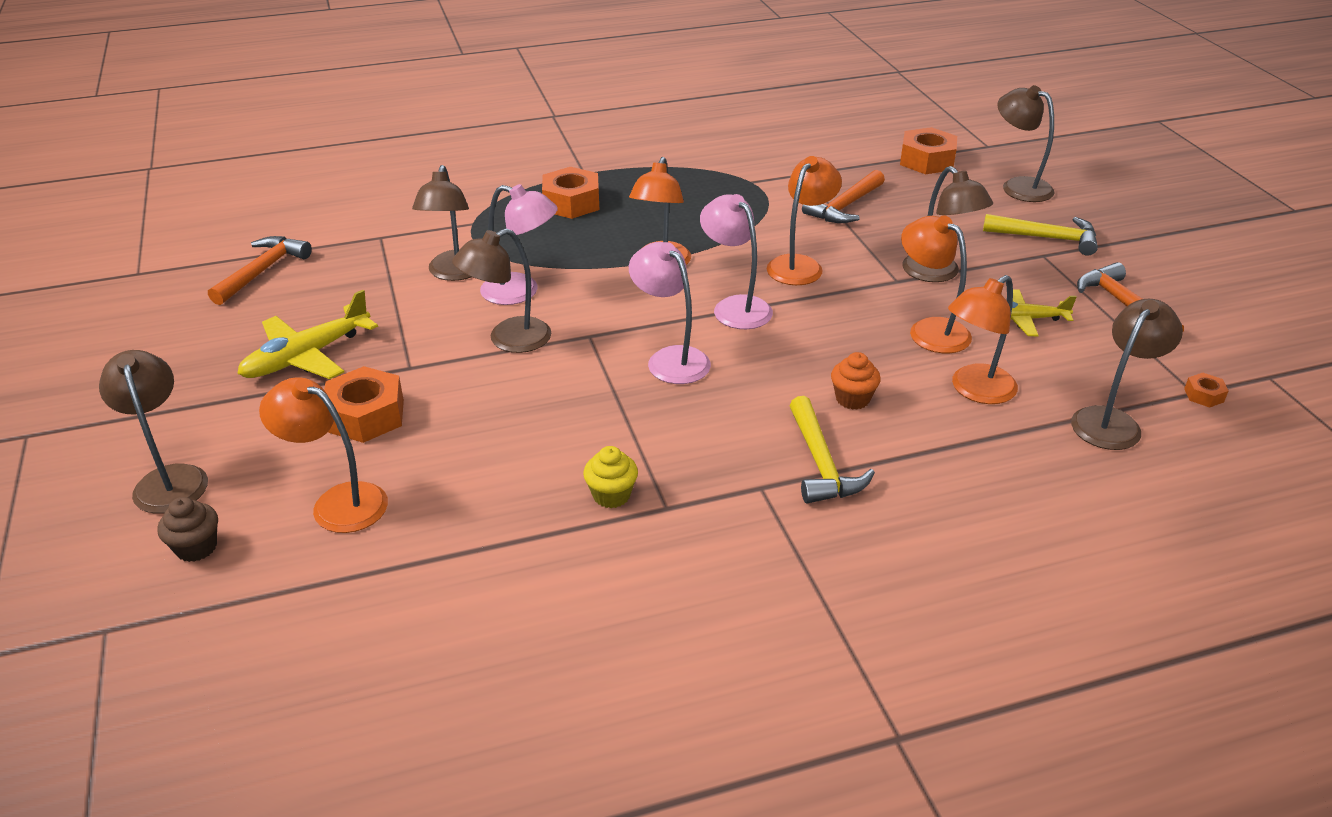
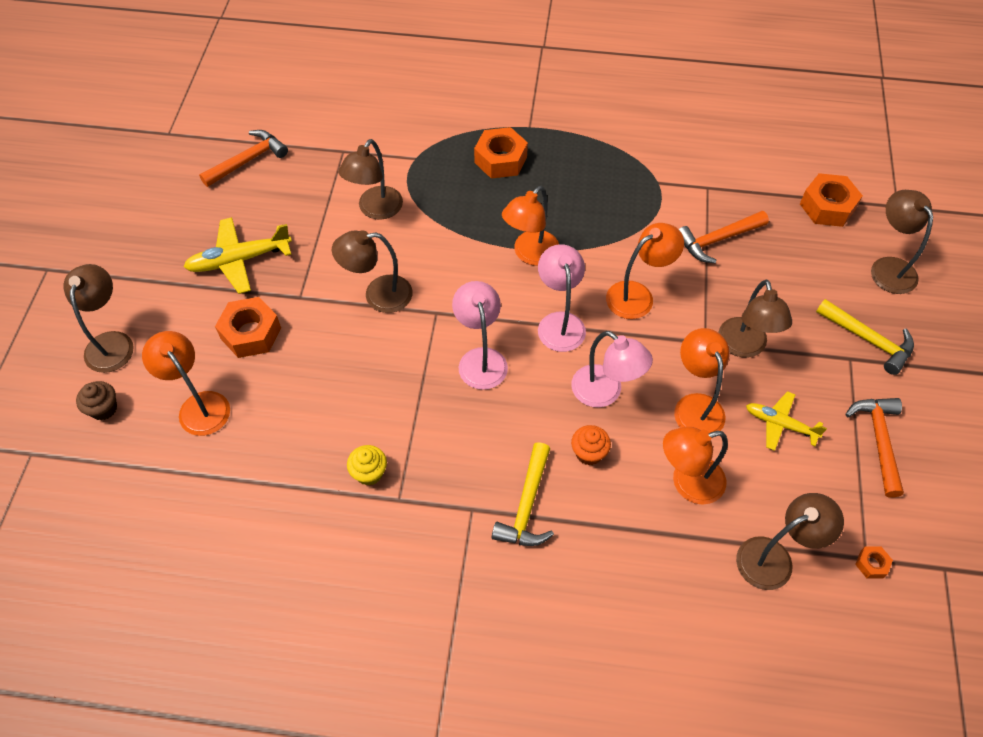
camera: 25 degrees right, 20 degrees up
(521, 292) = (412, 247): pink lamp -> pink lamp (605, 393)

